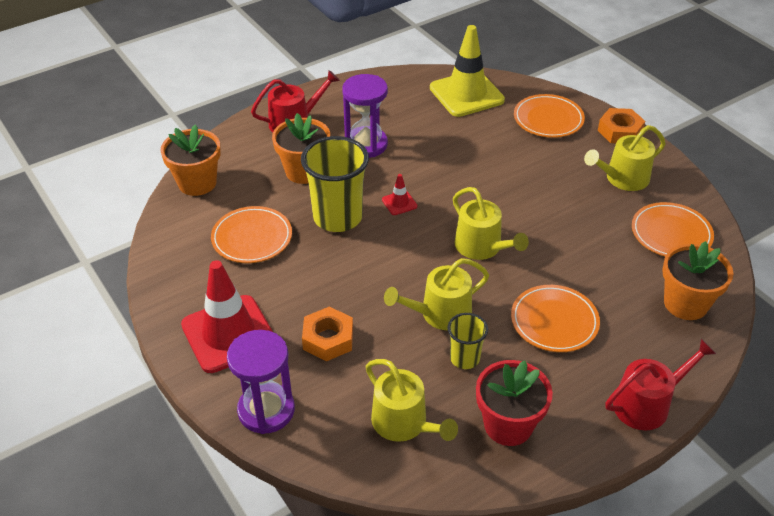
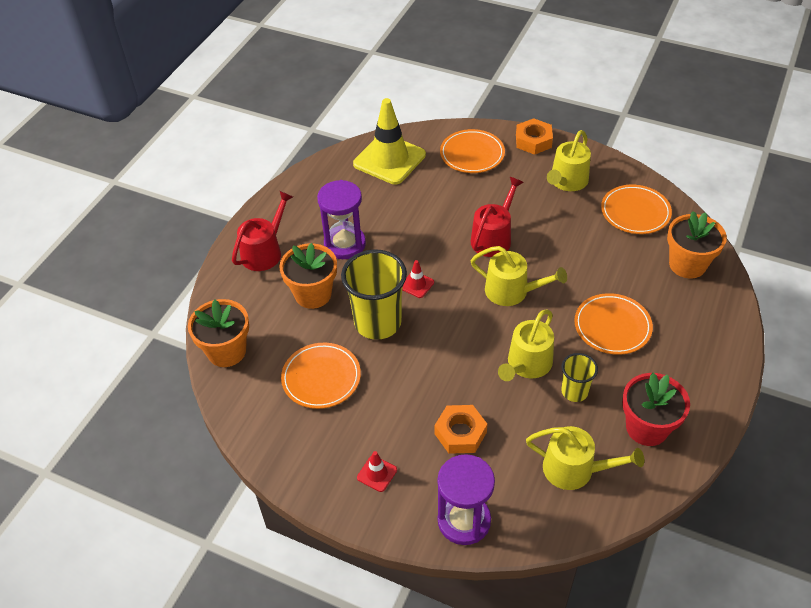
camera: 30 degrees left, 5 degrees up
(228, 334) = (377, 473): red traffic cone -> red traffic cone, size x0.42
(647, 404) = (722, 357): red watering can -> red watering can (493, 238)

